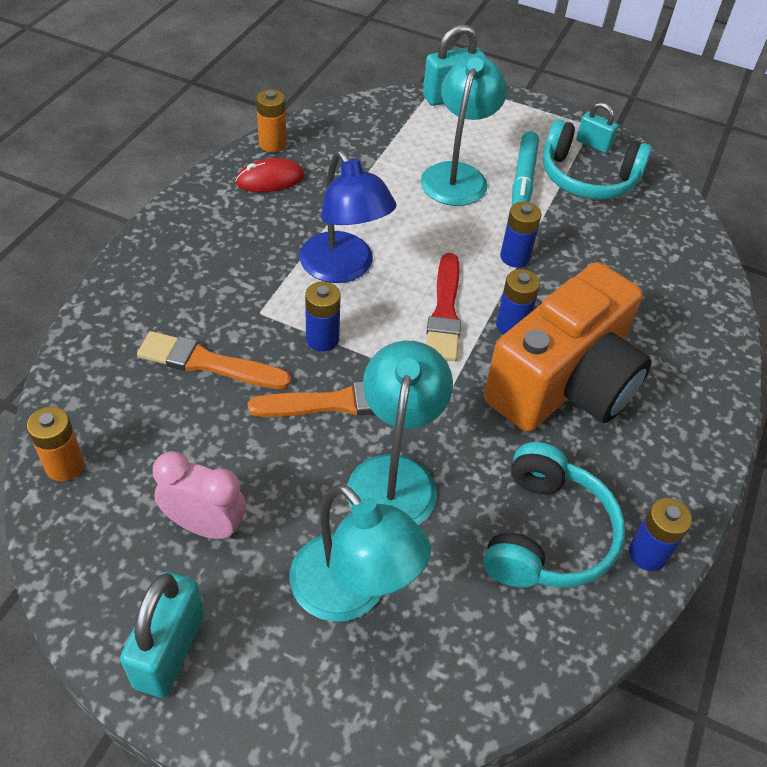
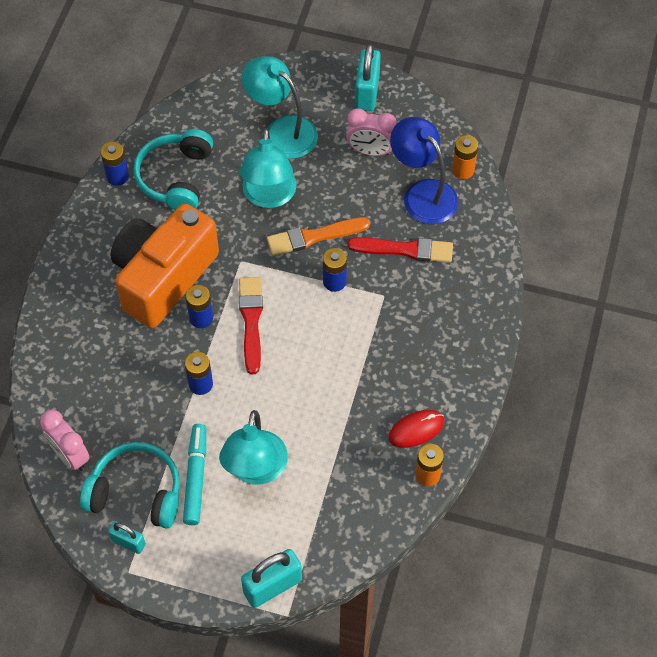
camera: 175 degrees right, 10 degrees up
(208, 363) = (405, 250): orange brush -> red brush
(343, 268) = (333, 346): blue lamp -> blue lamp (422, 193)
(665, 218) = (70, 455): none -> pink clock

